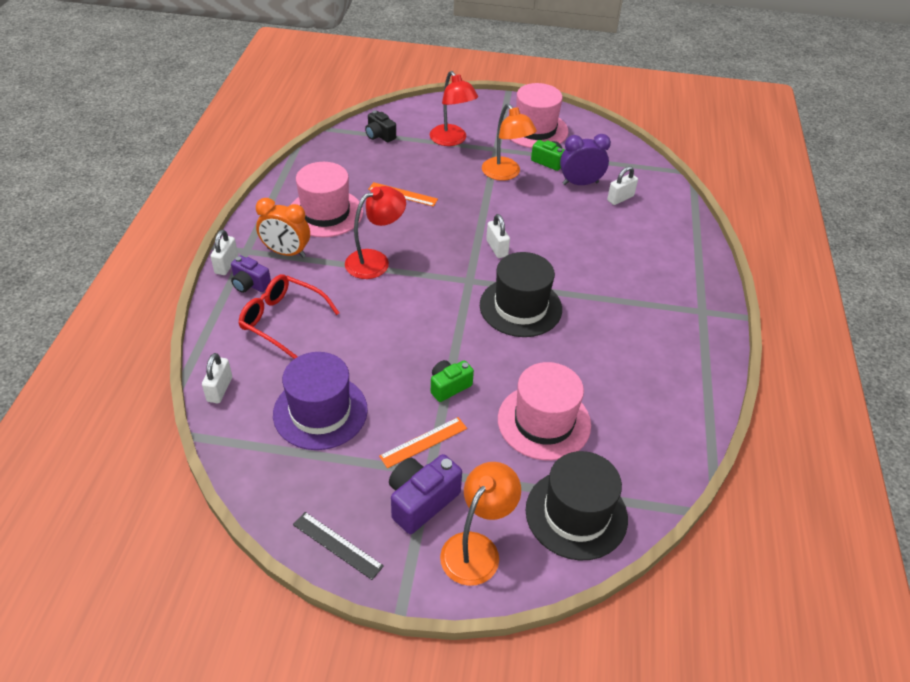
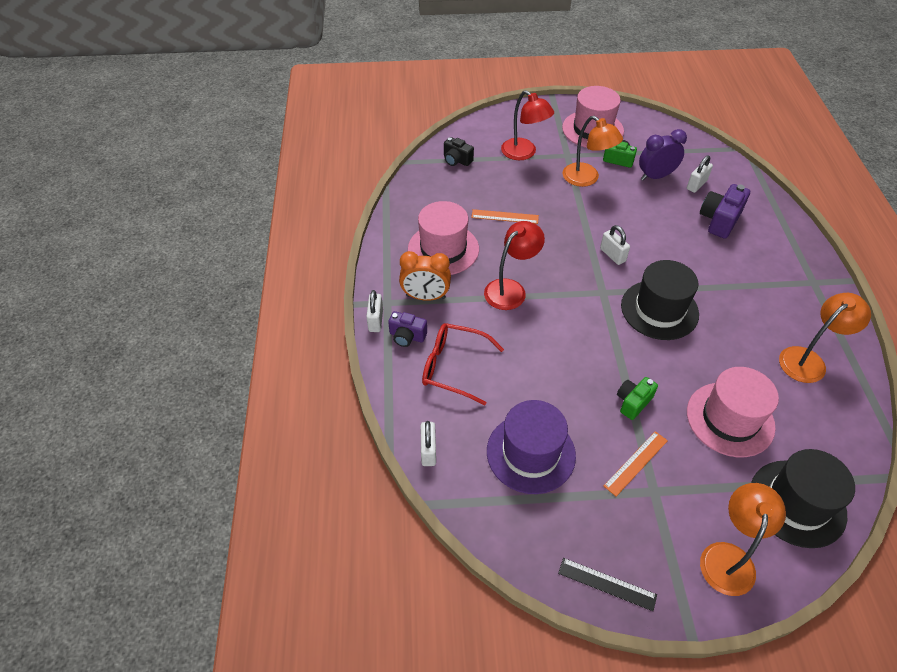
camera: 10 degrees left, 5 degrees up
(421, 501) = (660, 522): purple camera -> purple camera (719, 220)
(658, 383) = (808, 360): none -> orange lamp

